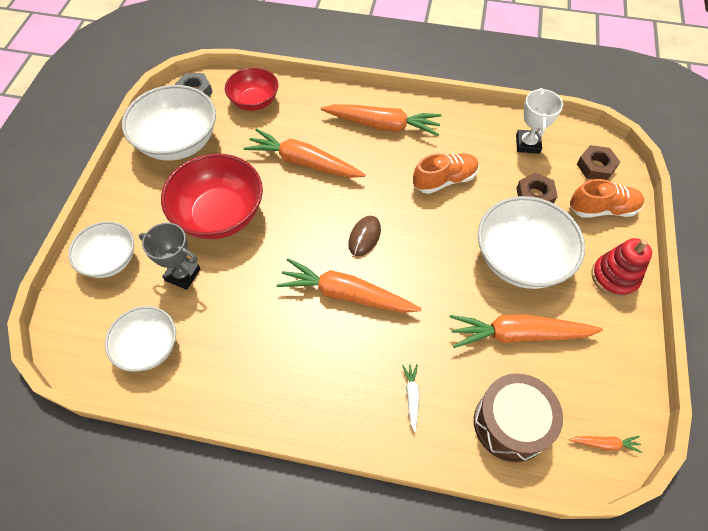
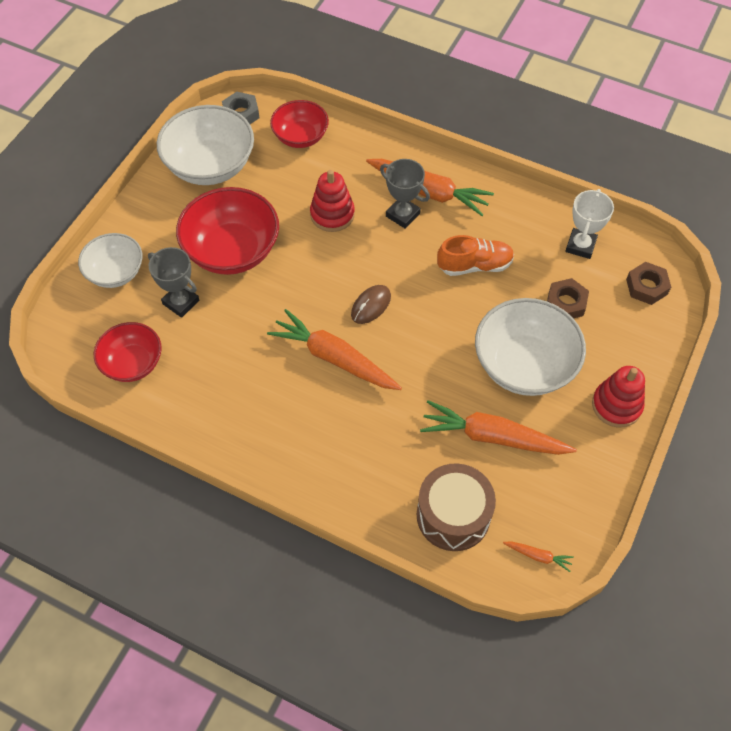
camera: 15 degrees right, 0 degrees up
(149, 347) = (133, 363): white bowl -> red bowl
(303, 162) = (332, 214): orange carrot -> red stacking toy
(366, 149) = (403, 215): none -> grey trophy
(411, 396) = (366, 468): white carrot -> none
(602, 209) = (634, 333): orange shoe -> none

